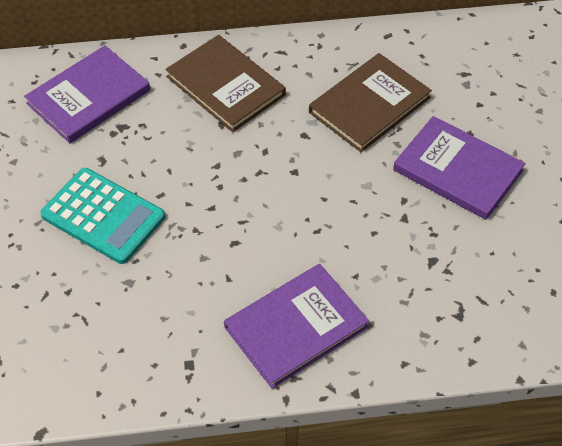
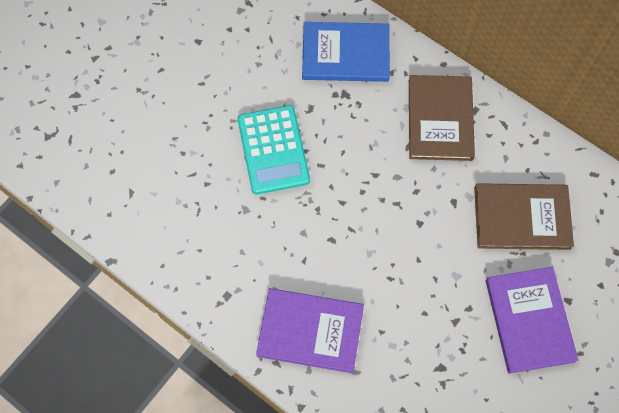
camera: 45 degrees right, 15 degrees up
(88, 97) = (345, 54): purple book -> blue book

